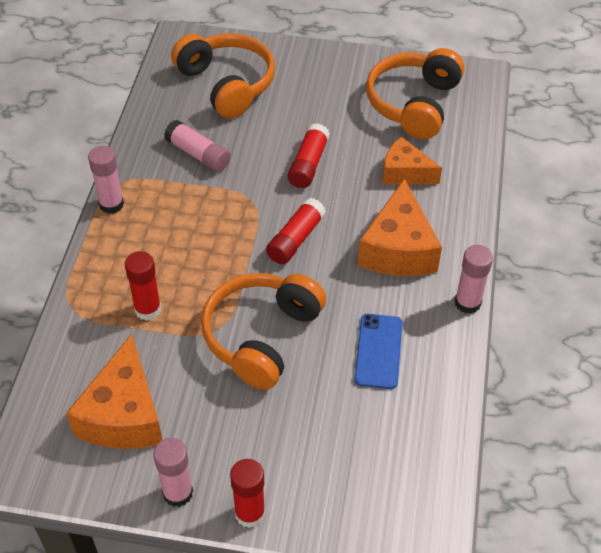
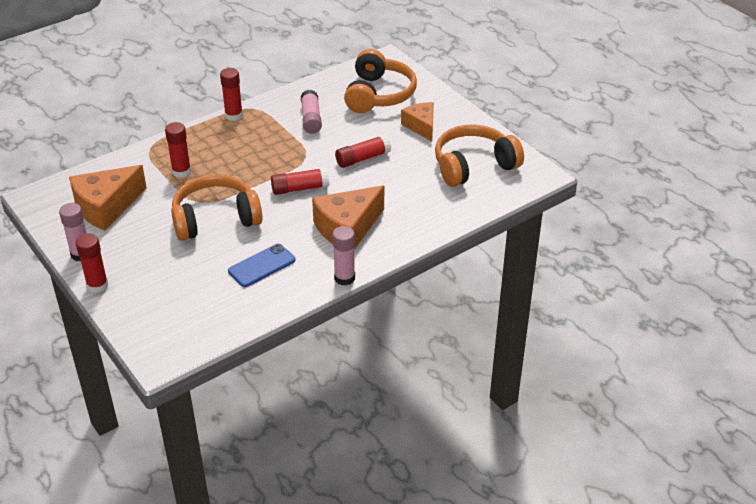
camera: 45 degrees right, 10 degrees down
(111, 204) = (234, 115): pink glue stick -> red glue stick
(405, 172) = (411, 196): orange cheese -> orange cheese (421, 126)

